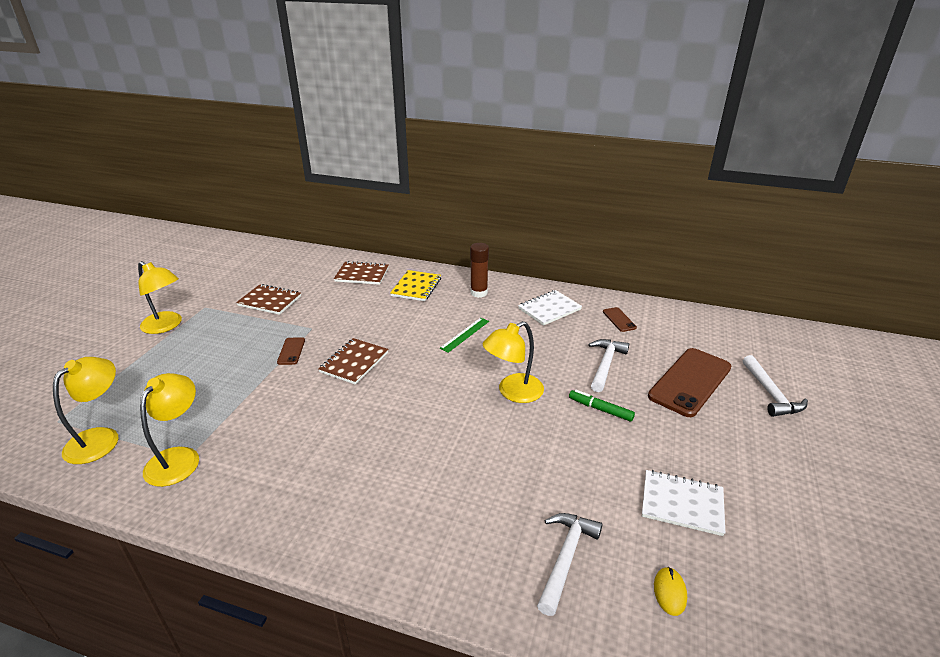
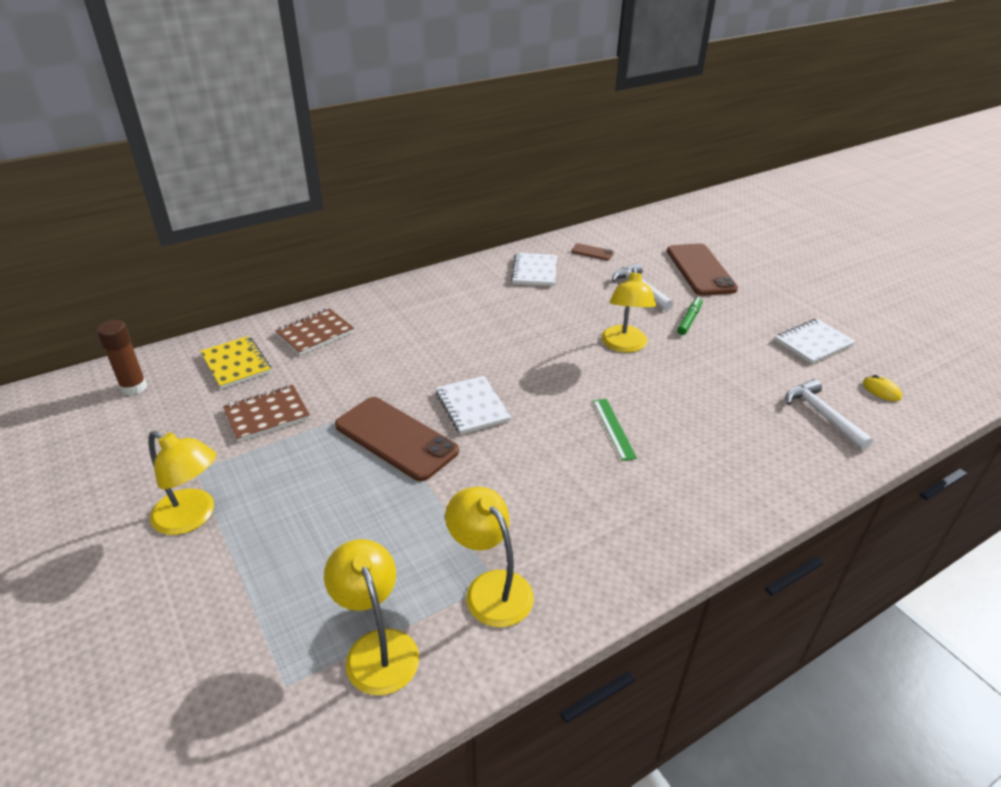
camera: 50 degrees left, 5 degrees up
(166, 326) = (193, 517): yellow lamp -> yellow lamp turned 45 degrees clockwise
(291, 351) = (396, 438): brown phone -> brown phone, size x2.24
(354, 362) = (472, 407): brown notebook -> white notebook
(416, 287) = (394, 314): yellow notebook -> yellow notebook (236, 364)
(465, 334) = (512, 327): green ruler -> green ruler (613, 428)
(479, 293) = (457, 289): brown glue stick -> brown glue stick (134, 387)
(600, 409) = (689, 320): green marker -> green marker turned 135 degrees clockwise
(770, 394) = (745, 251): white hammer -> none

